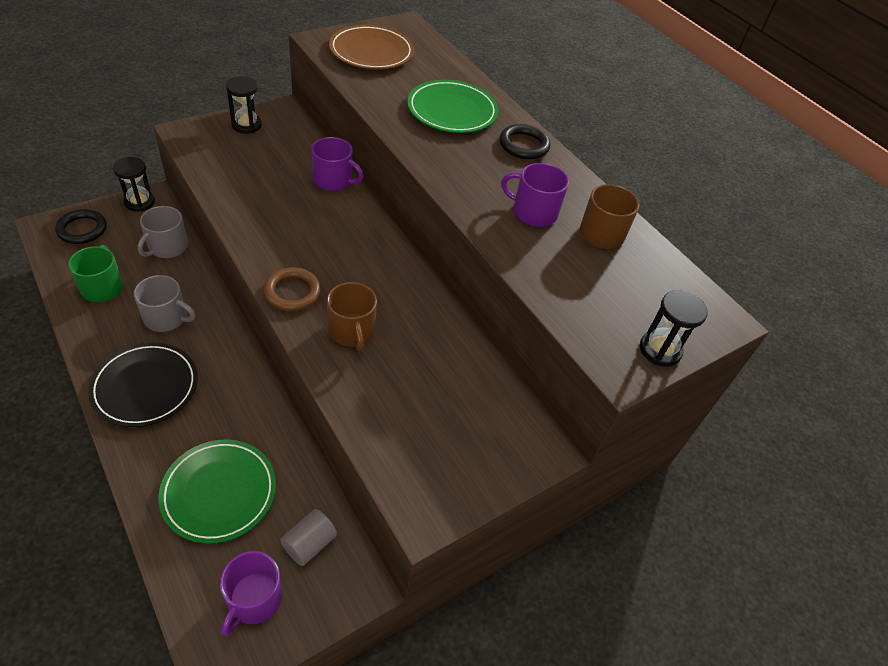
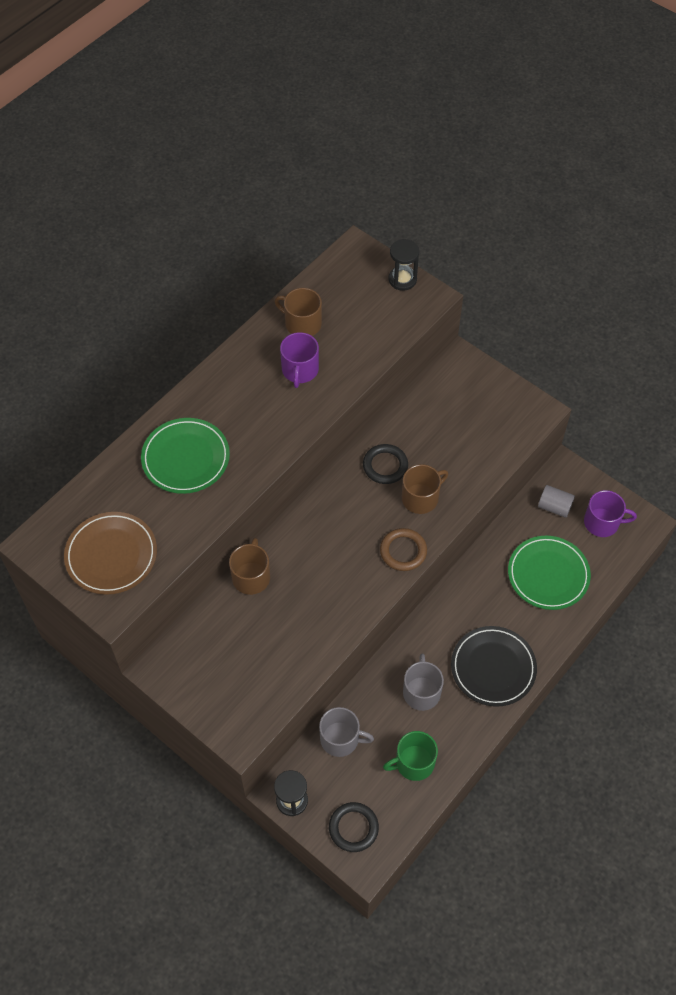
camera: 100 degrees left, 10 degrees up
(246, 125) = (200, 688): black hourglass -> none
(333, 180) = (251, 576): purple mug -> brown mug
(523, 145) = (212, 394): black ring -> black ring (385, 466)

